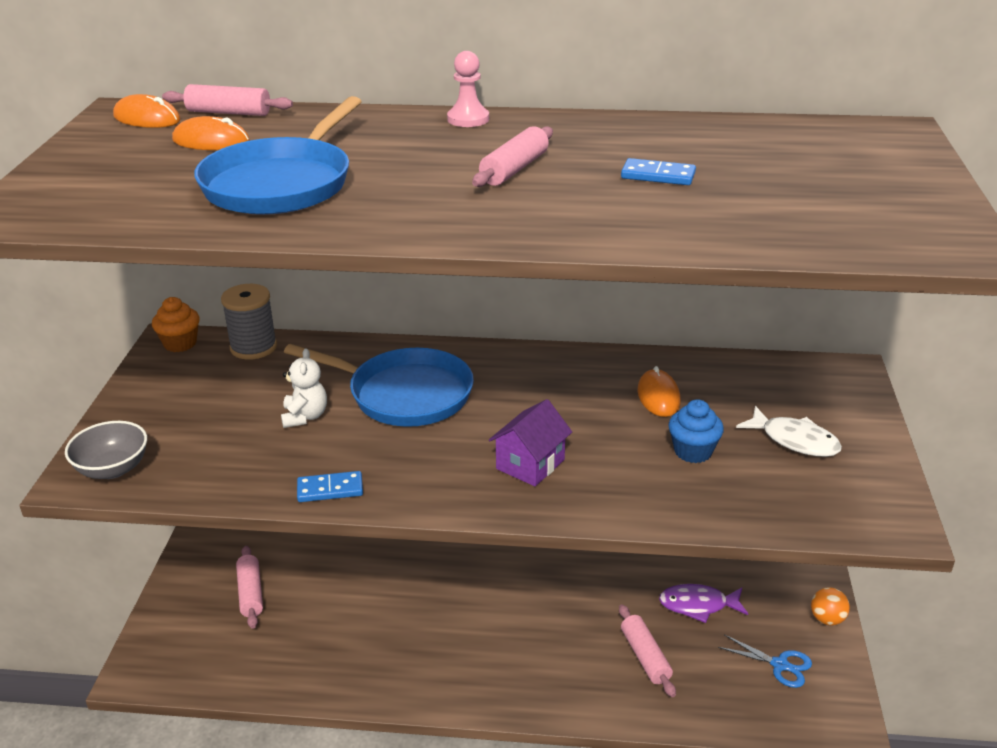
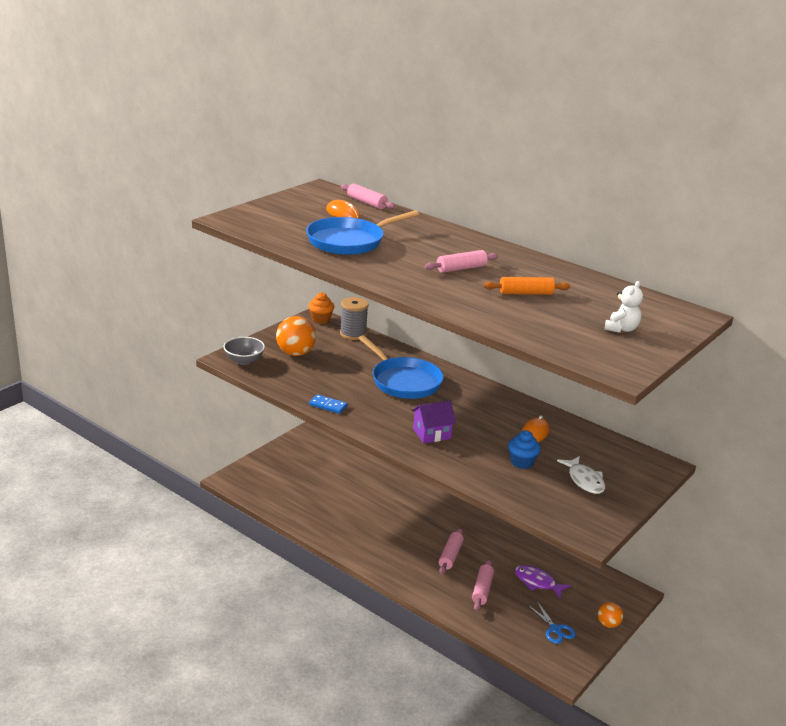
camera: 30 degrees right, 5 degrees down
(147, 118) = (328, 195): orange mouse -> none
(191, 418) = (295, 353): none -> orange ball
(250, 593) = (307, 471): pink rolling pin -> pink rolling pin (450, 556)
(305, 417) = (347, 372): white teddy bear -> white teddy bear (621, 329)
(468, 119) = (474, 239): pink pawn -> none
(658, 176) = (526, 293): blue domino -> orange rolling pin

